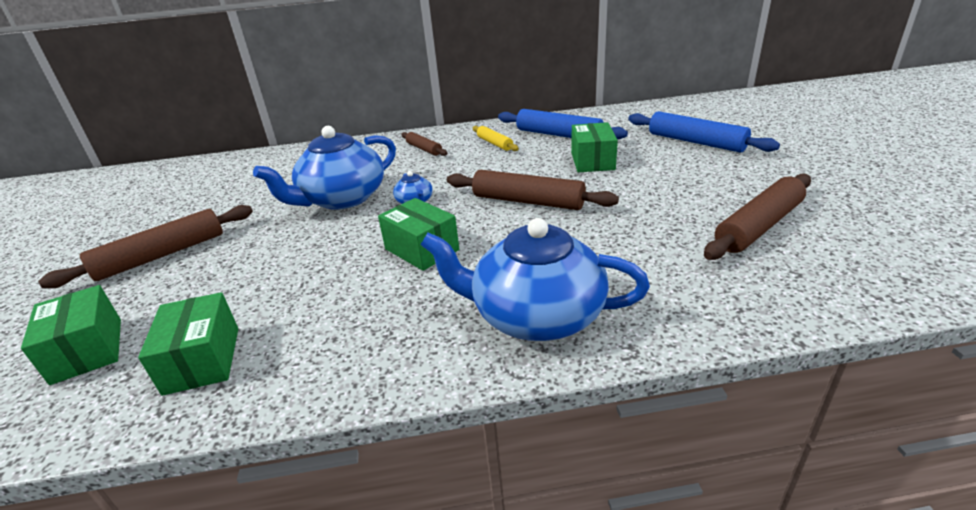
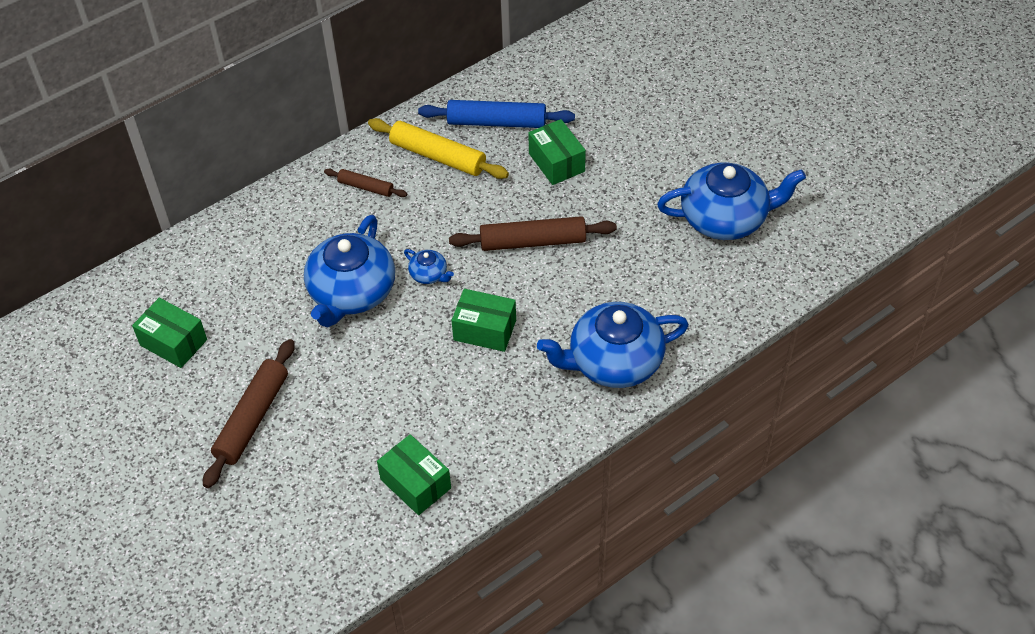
camera: 30 degrees left, 20 degrees up
(87, 350) = (317, 513): green box -> green box (173, 342)
(494, 143) = (438, 156): yellow rolling pin -> yellow rolling pin, size x1.78
(696, 142) = (637, 103): blue rolling pin -> none
(758, 226) = (725, 218): brown rolling pin -> blue teapot

